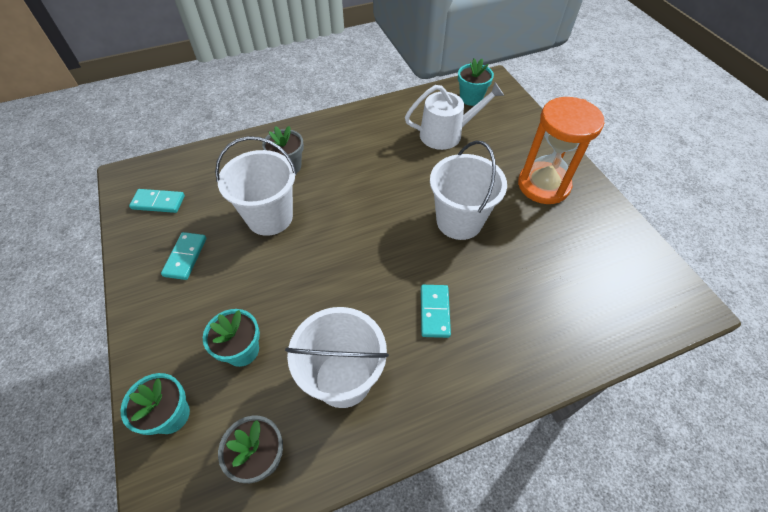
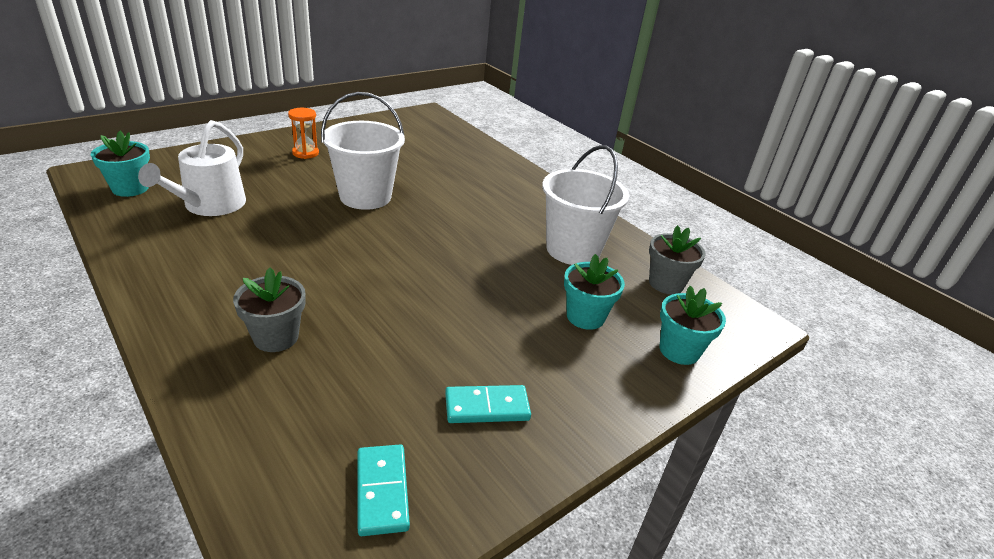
camera: 110 degrees left, 20 degrees down
(270, 217) = (388, 335): white bucket -> none
(435, 312) = (481, 208): turquoise domino -> none
(446, 134) = (210, 205): white watering can -> white watering can turned 135 degrees counterclockwise
(543, 185) = (305, 153): orange hourglass -> orange hourglass, size x0.47

